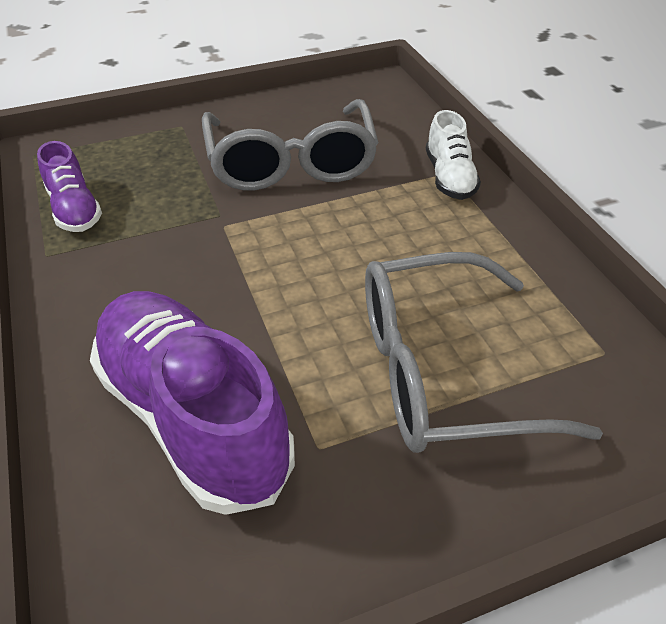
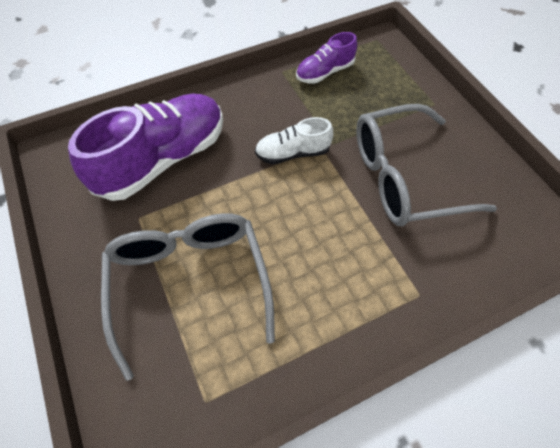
camera: 85 degrees right, 15 degrees up
(449, 177) = (412, 296): white shoe -> white shoe (292, 153)

